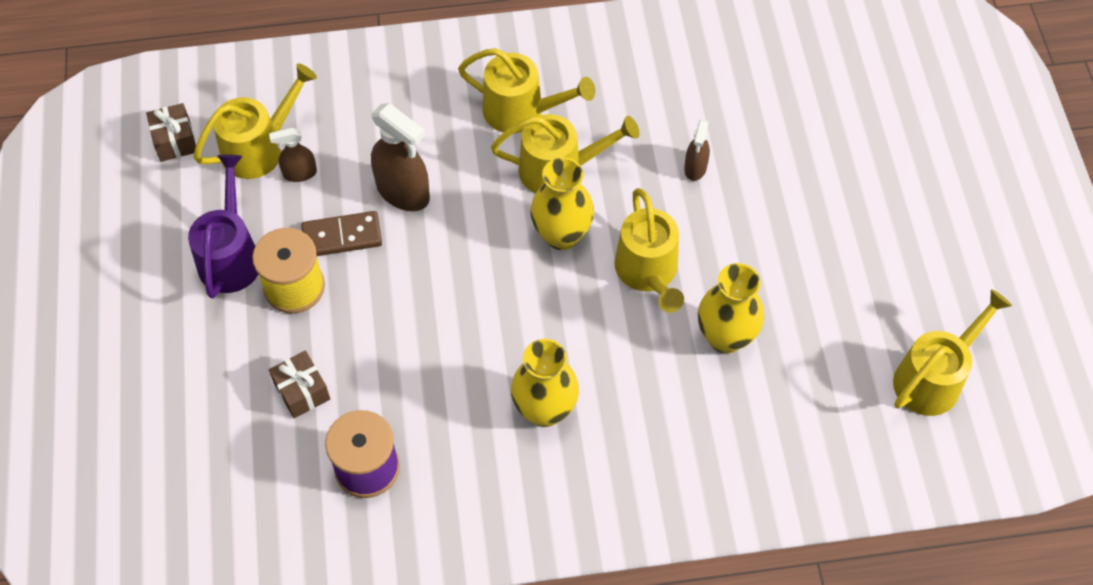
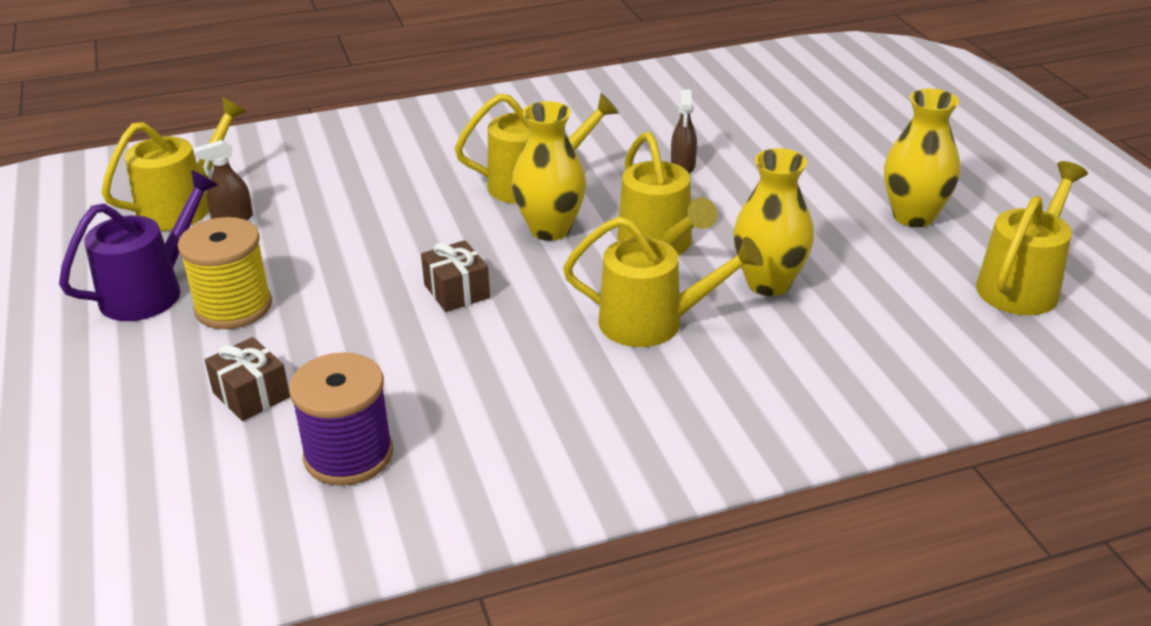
camera: 10 degrees left, 25 degrees down
(175, 140) = (80, 212): brown gift -> brown gift (457, 291)
(231, 255) = (151, 291): purple watering can -> purple watering can turned 45 degrees clockwise
(342, 236) = (289, 260): brown domino -> none
(403, 192) = (358, 219): brown spray bottle -> none
(522, 111) = (481, 150): yellow watering can -> yellow watering can (654, 323)
(545, 410) = (572, 370): yellow vase -> yellow vase (913, 216)

